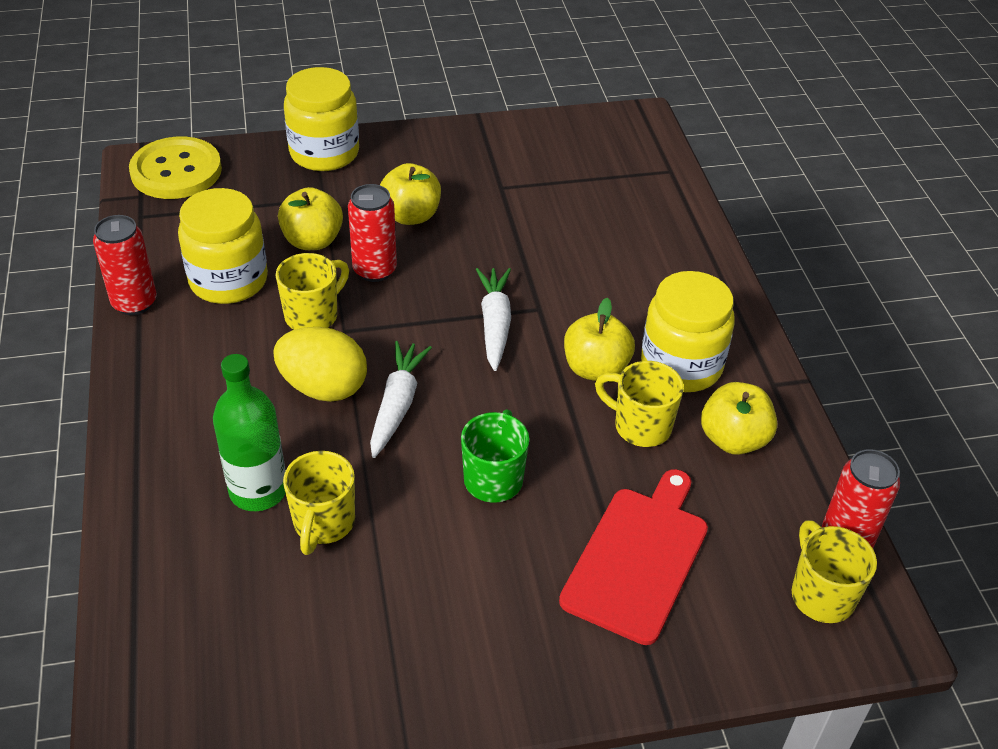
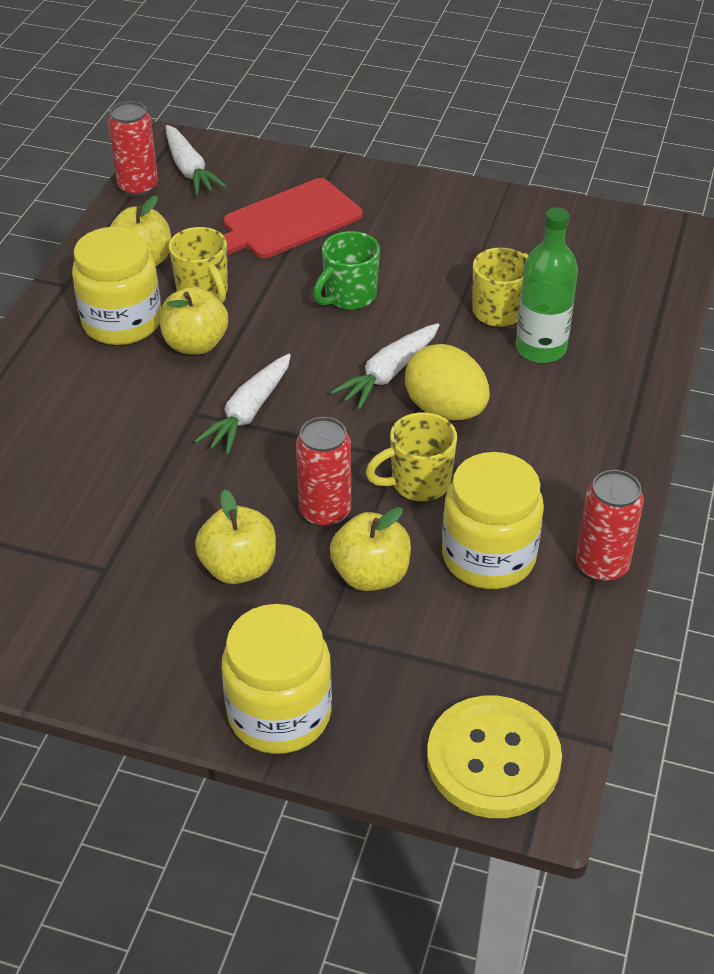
camera: 150 degrees left, 0 degrees up
(821, 595) = (189, 169): yellow mug -> white carrot

